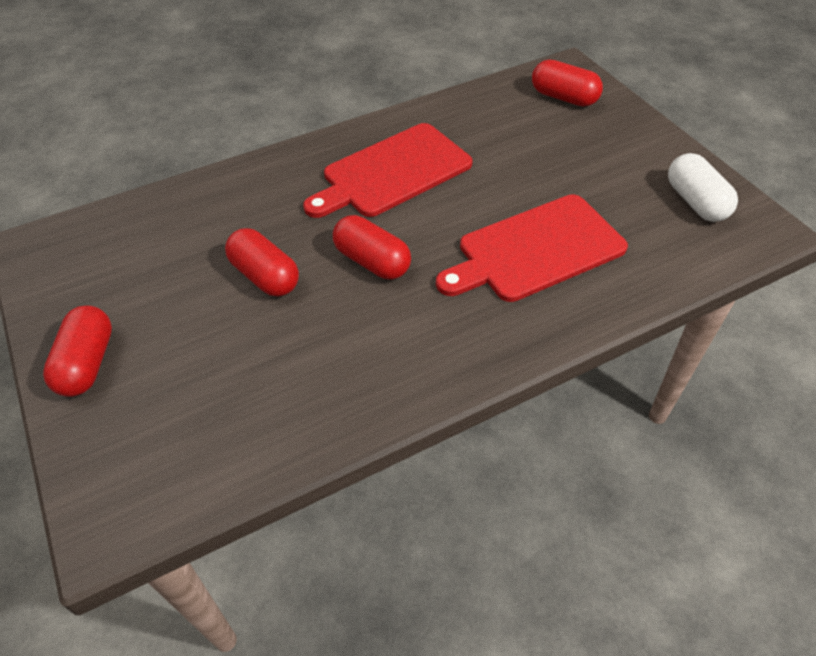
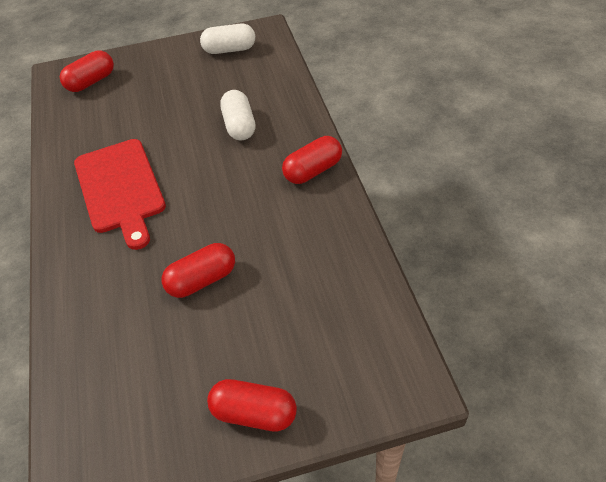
camera: 75 degrees left, 0 degrees up
(372, 261) = (214, 211): red capsule -> red capsule (313, 170)
(535, 250) = (239, 126): red cutting board -> white capsule

